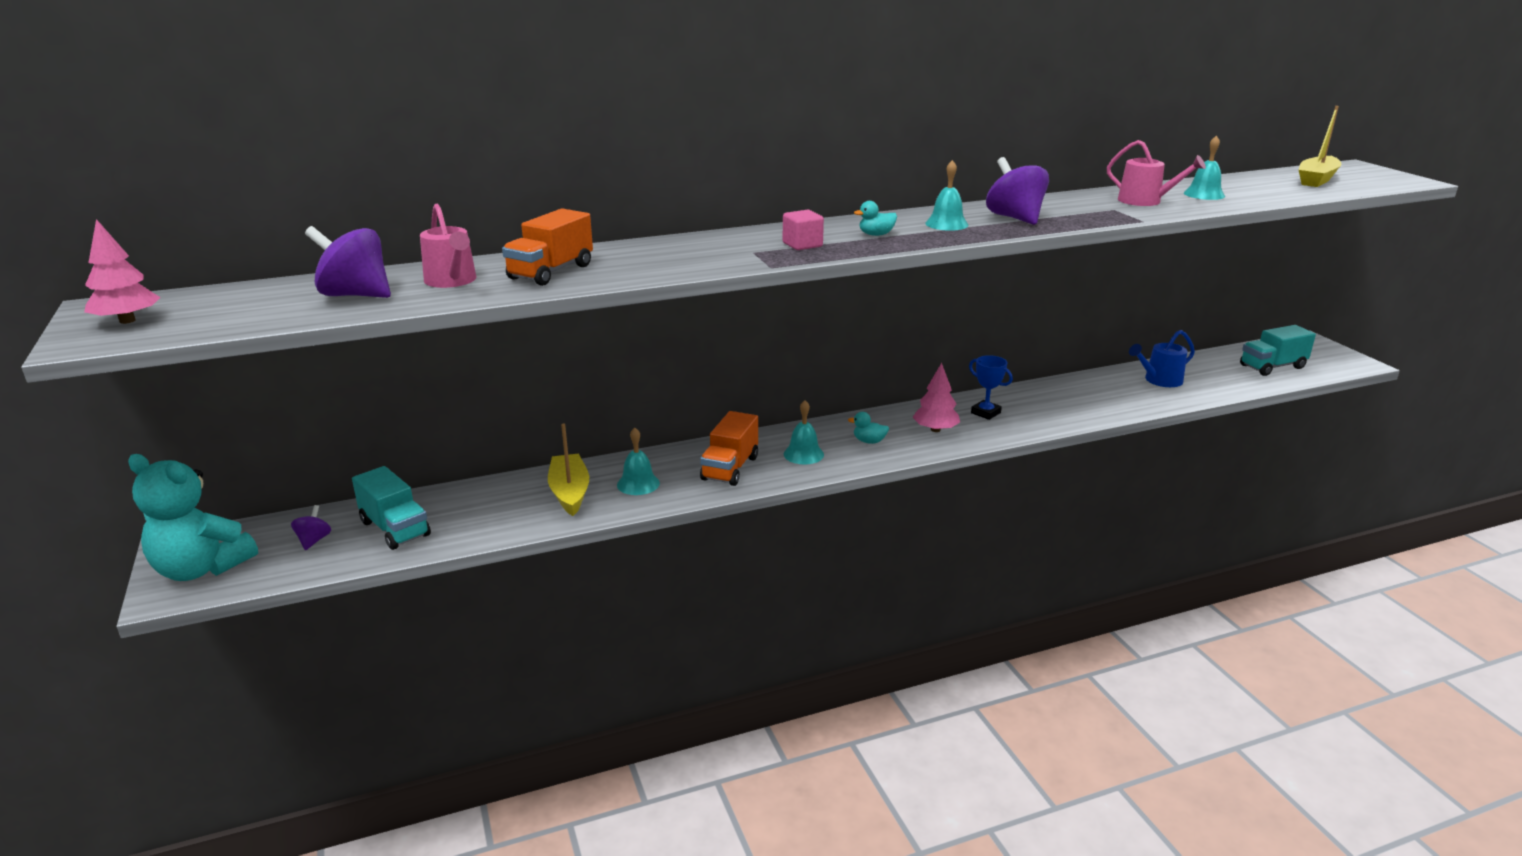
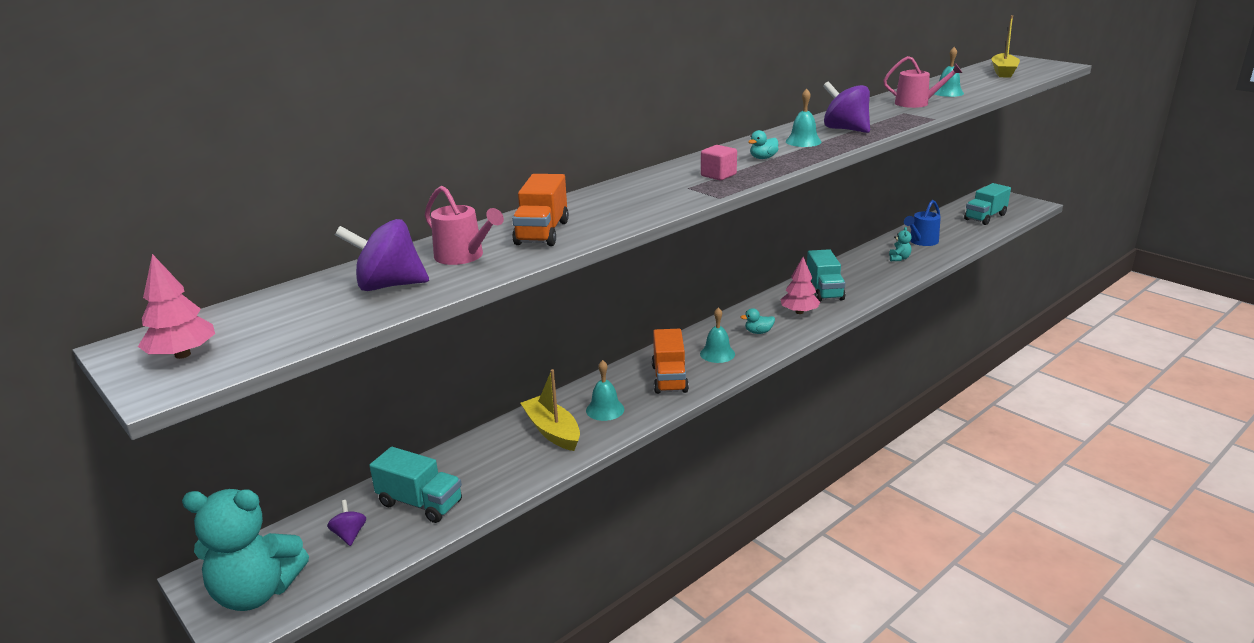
camera: 20 degrees left, 0 degrees up
(985, 413) = (824, 291): blue trophy -> turquoise truck
(1112, 394) = (899, 258): none -> turquoise teddy bear

